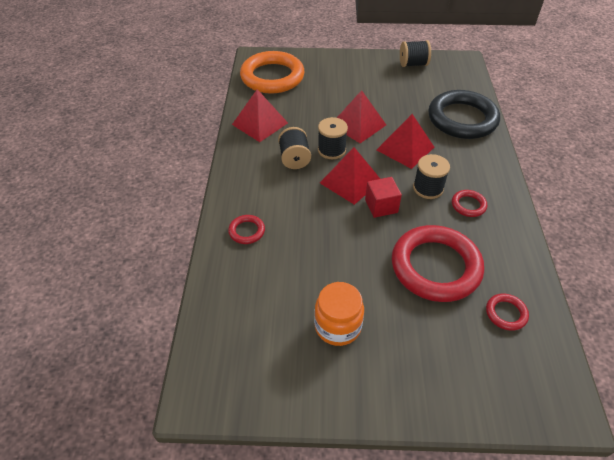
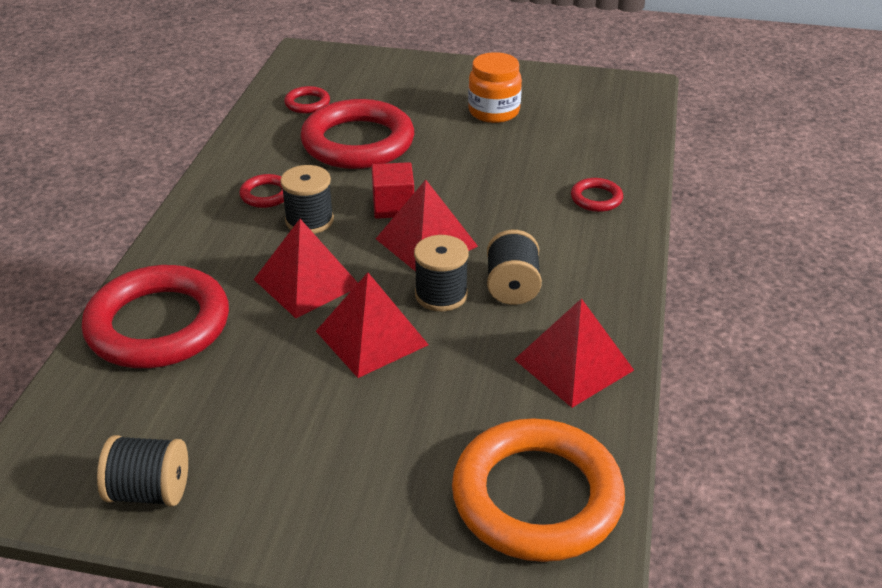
camera: 170 degrees left, 10 degrees down
(462, 119) = (158, 325): black ring -> red ring

